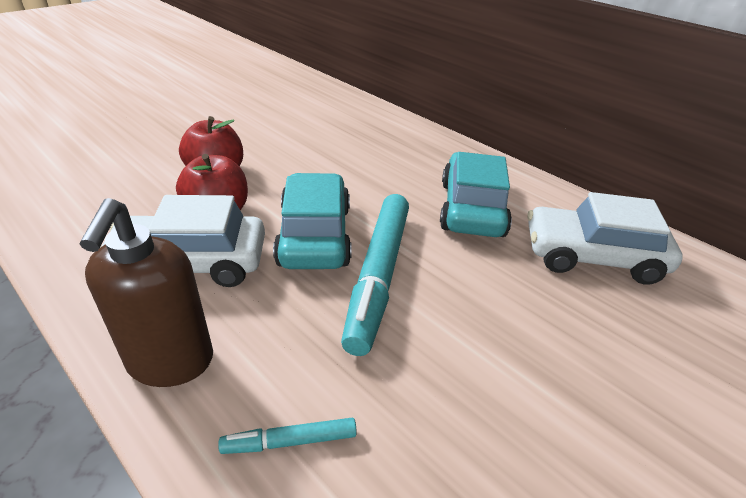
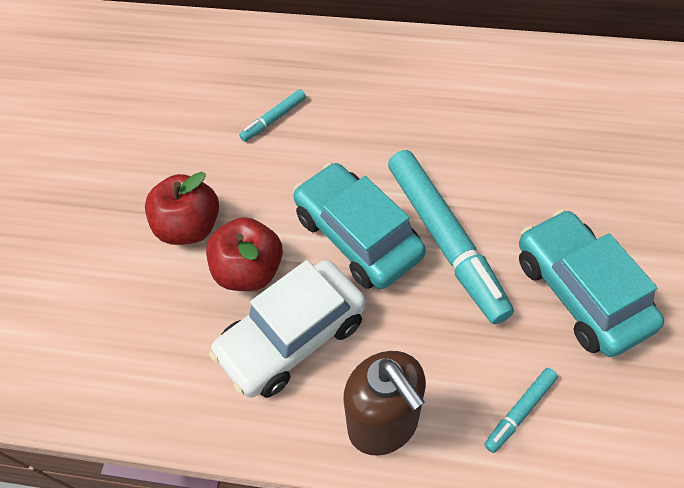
camera: 30 degrees left, 20 degrees up
(341, 152) = (274, 119): none -> turquoise marker
(471, 208) = (449, 116): turquoise car -> turquoise car (580, 292)
(592, 257) = (574, 110): white car -> none

